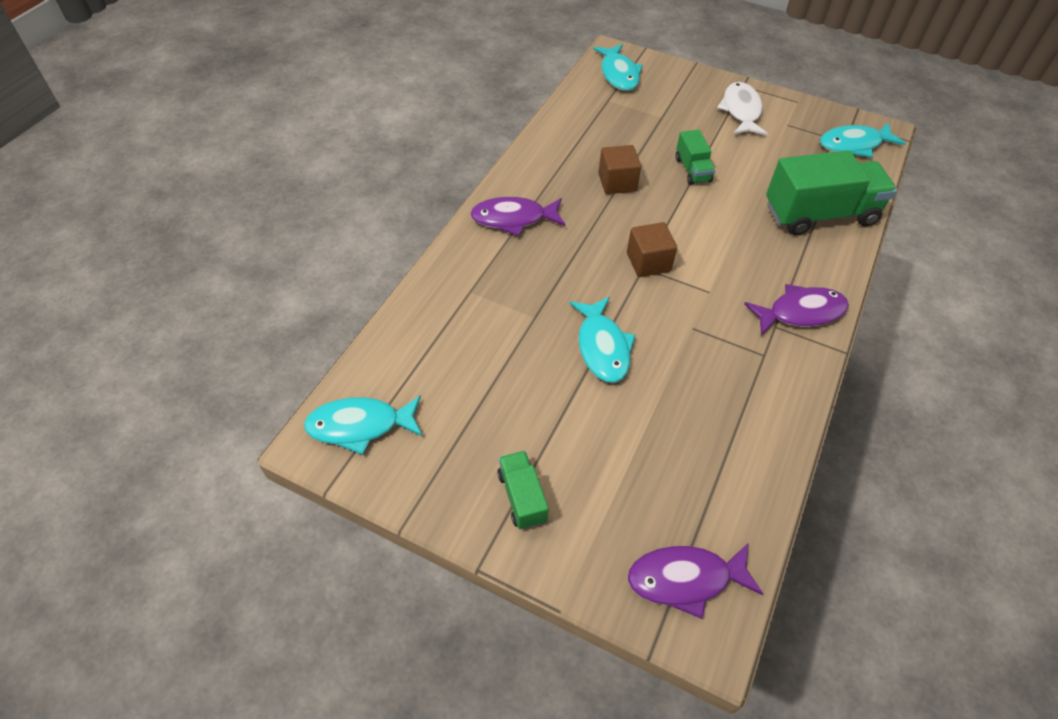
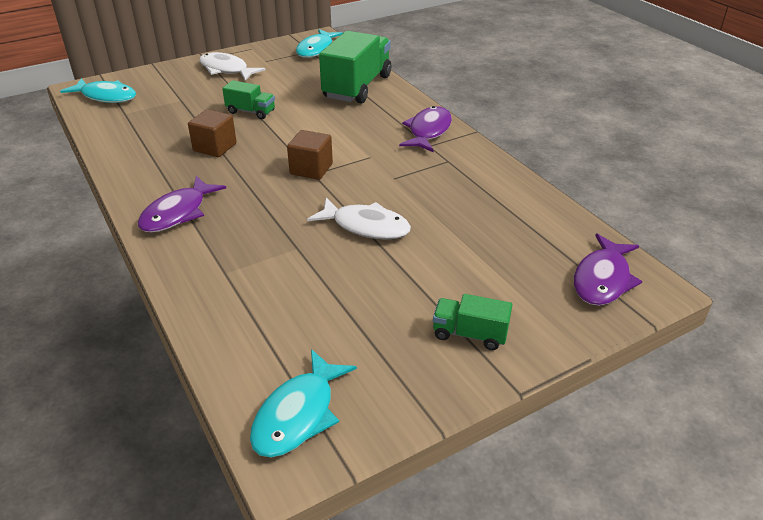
camera: 55 degrees left, 15 degrees down
(602, 347) = (366, 226): turquoise fish -> white fish

